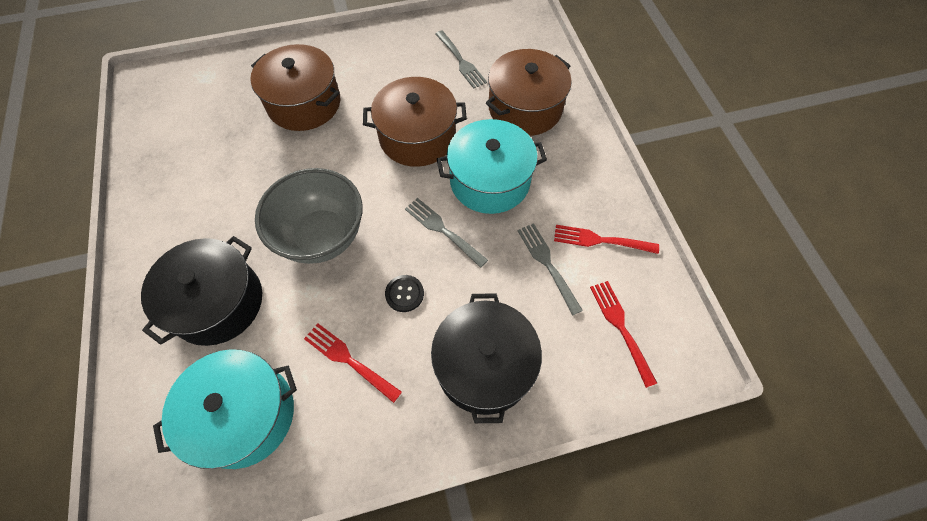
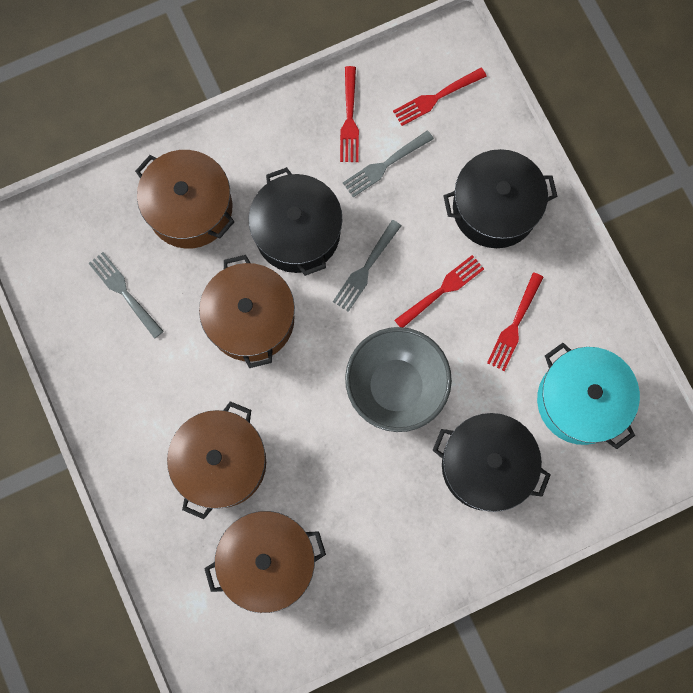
camera: 100 degrees left, 15 degrees up
(214, 123) = (268, 561): none -> brown pot
(404, 294) = (441, 291): black button -> red fork
(460, 61) = (125, 293): grey fork -> grey fork turned 90 degrees counterclockwise
(489, 181) = (297, 232): turquoise pot -> black pot

